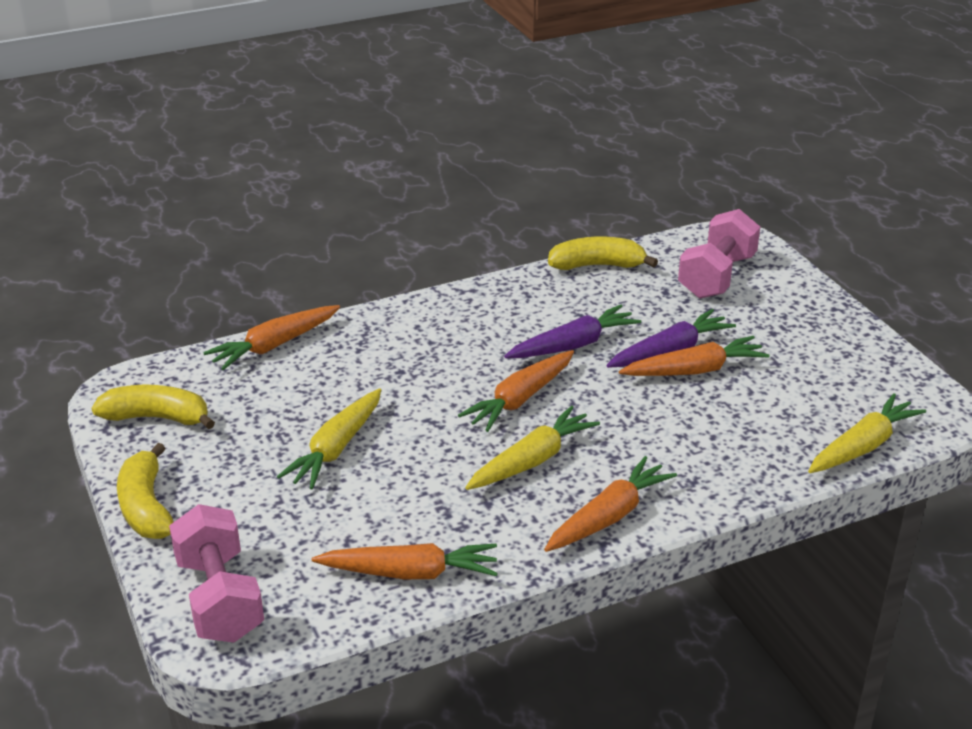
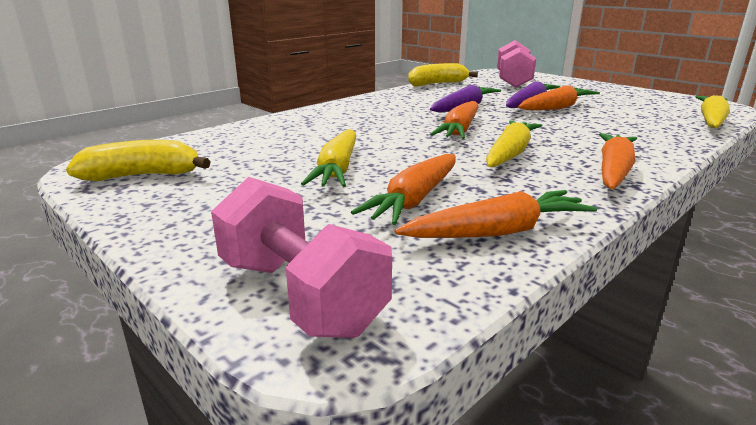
camera: 20 degrees left, 10 degrees down
(146, 507) = (156, 234): yellow banana -> none
(274, 345) = (236, 130): orange carrot -> orange carrot (414, 199)

